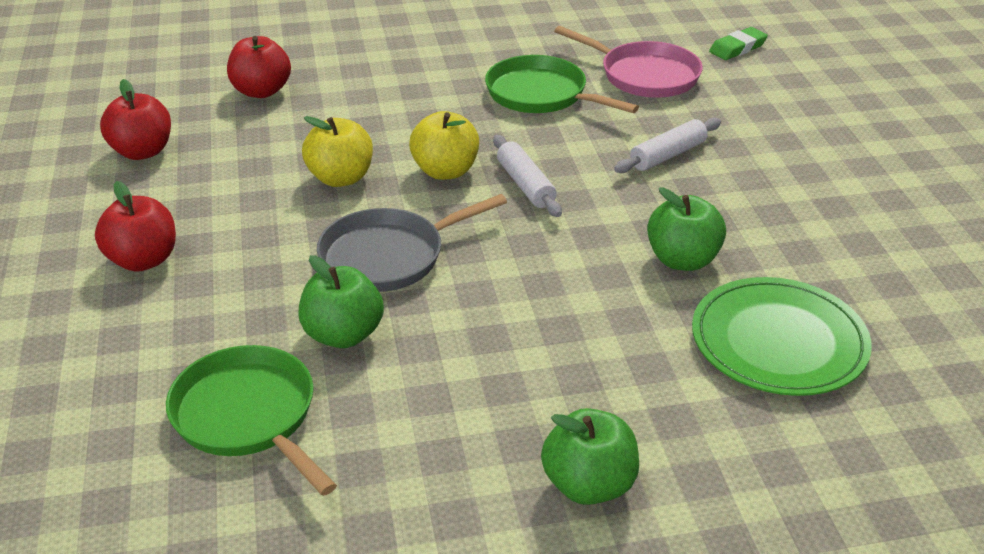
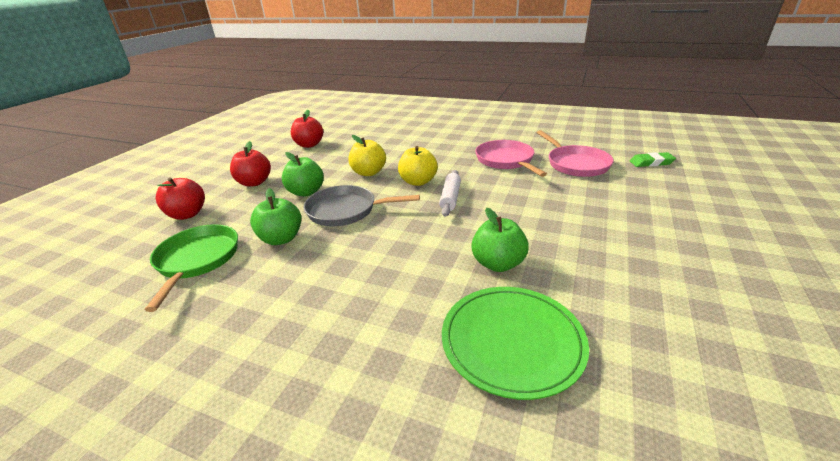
camera: 35 degrees right, 5 degrees down
(261, 91) = (380, 134): red apple -> red apple (187, 214)
(541, 95) = (506, 160): green pan -> pink pan
(589, 485) = (285, 380): green apple -> green apple (306, 192)
(668, 155) = (549, 205): white rolling pin -> none

